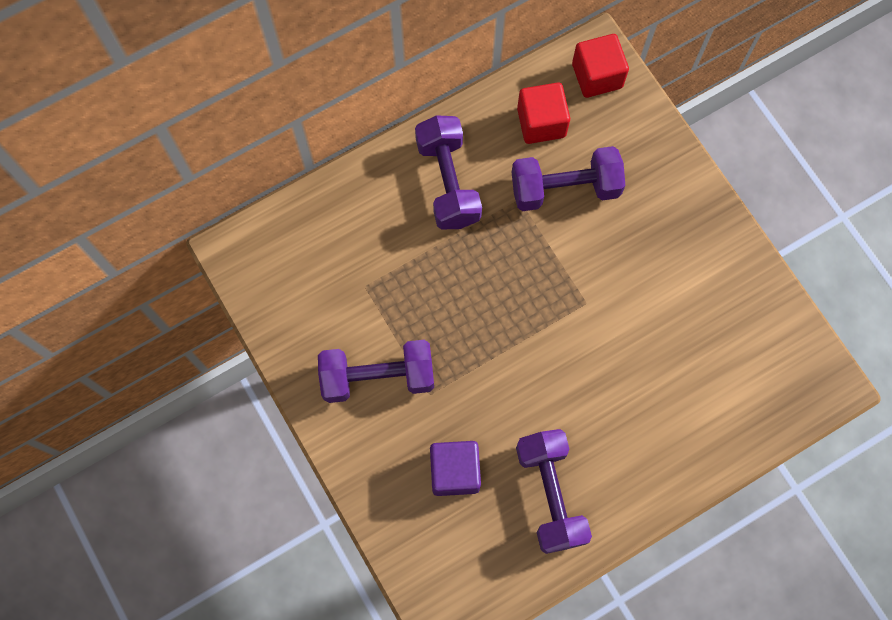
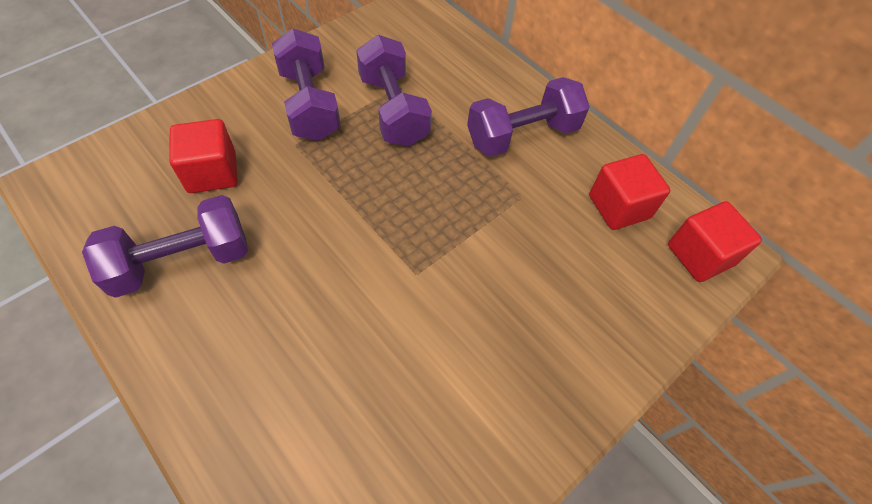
camera: 75 degrees right, 15 degrees down
(455, 471) = (212, 172): purple cube -> red cube
(565, 188) = (549, 237): purple dumbbell -> purple dumbbell (393, 110)

